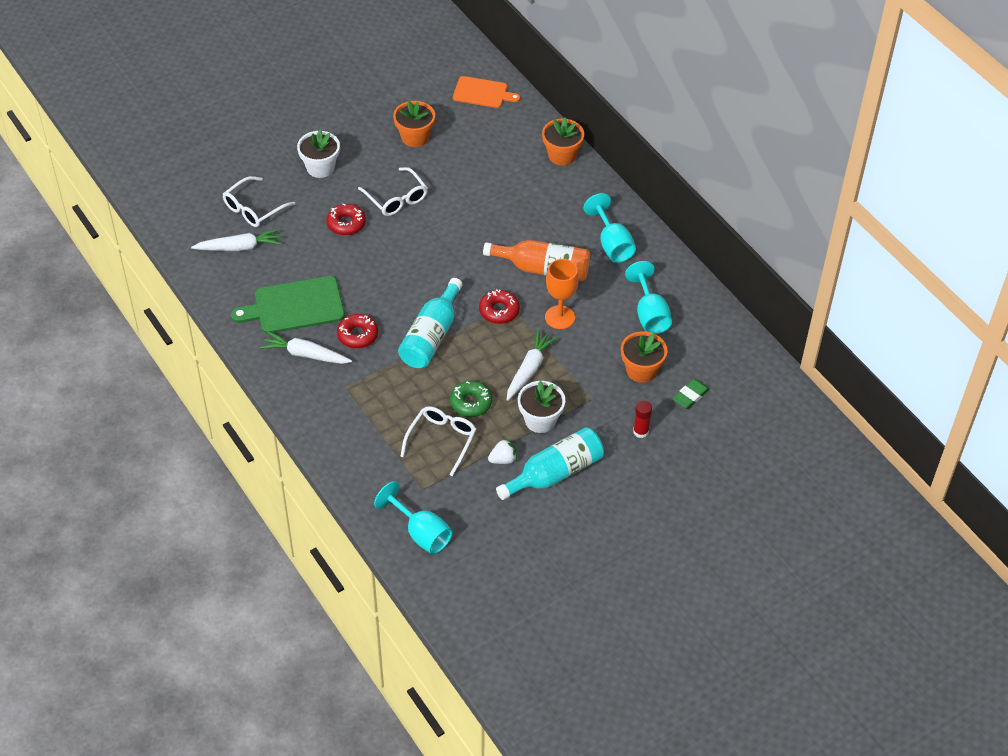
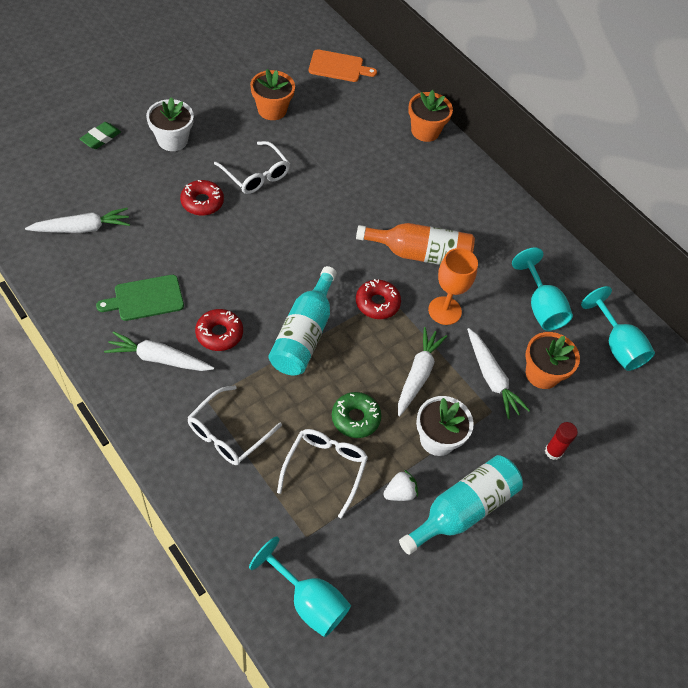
camera: 10 degrees left, 5 degrees up
(254, 208) = (99, 184): white glasses -> white glasses (228, 433)
(294, 306) = (145, 298): green cutting board -> green cutting board, size x0.66
(594, 373) = (491, 378): none -> white carrot
(612, 244) = (489, 227): turquoise goblet -> turquoise goblet (617, 346)
(690, 396) = (601, 405): green eraser -> green eraser (101, 138)

